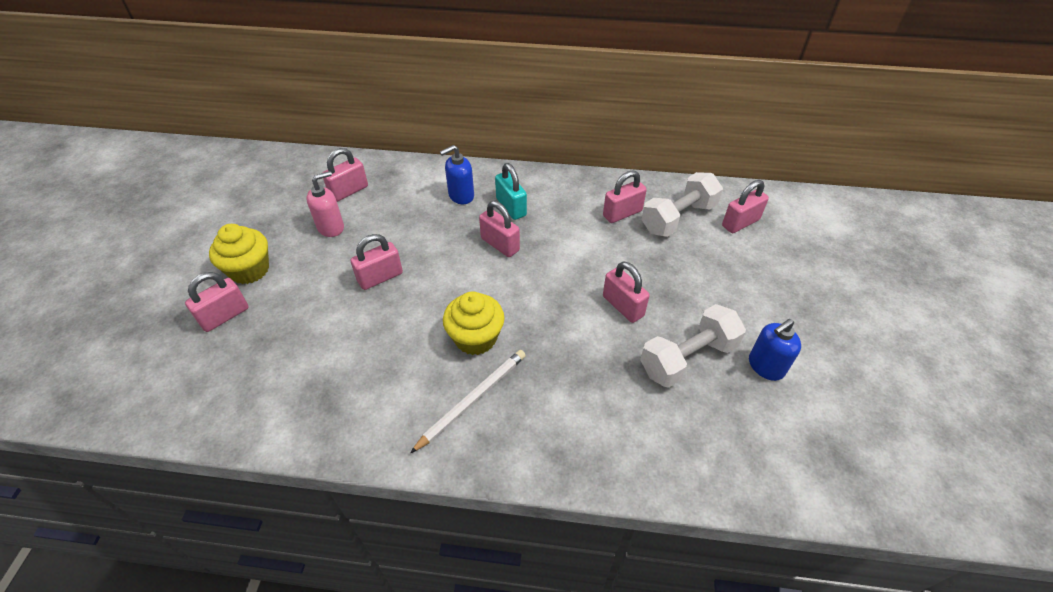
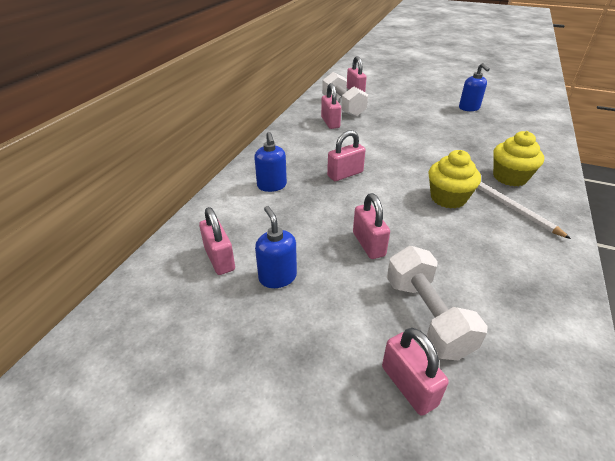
camera: 75 degrees left, 10 degrees down
(249, 270) = (328, 359): yellow cupcake -> yellow cupcake (510, 177)
(331, 227) = (277, 277): pink soap dispenser -> blue soap dispenser
(511, 207) = (301, 163): turquoise padlock -> none
(623, 306) = (420, 137): pink padlock -> none
(687, 358) = (464, 126): white dumbbell -> white dumbbell (427, 316)

